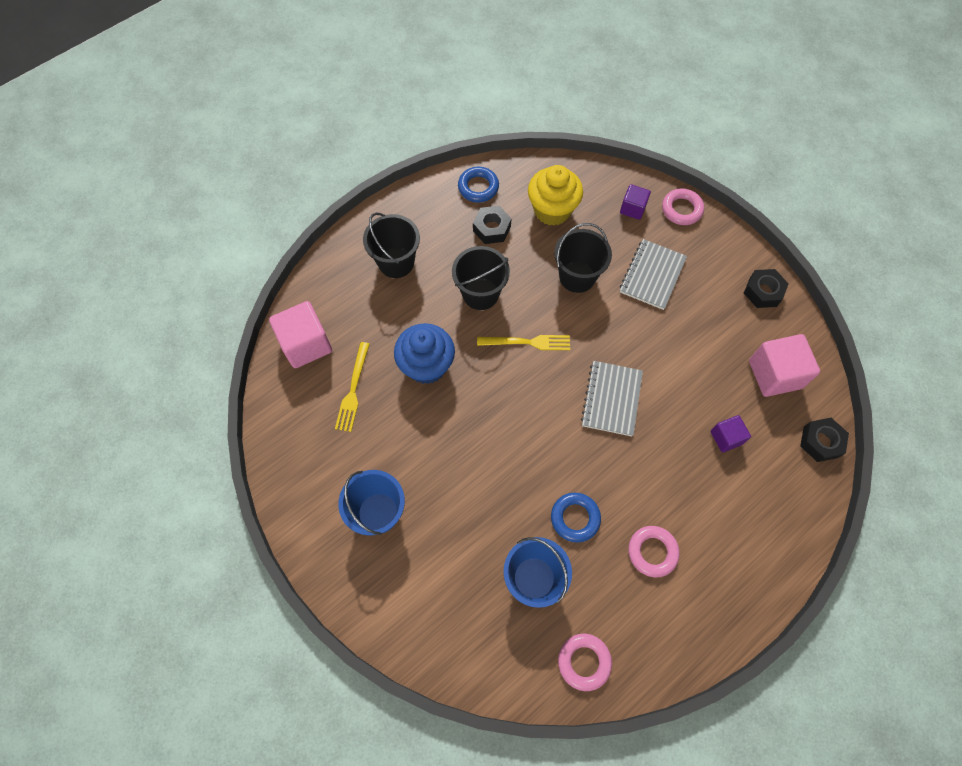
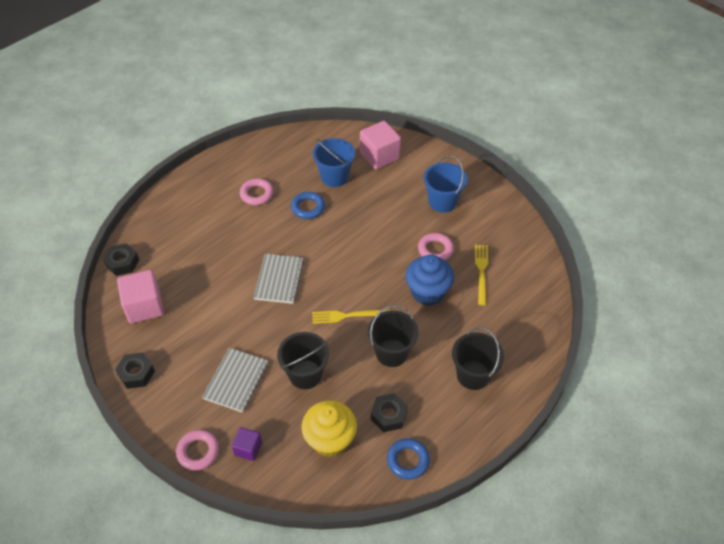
camera: 175 degrees right, 15 degrees down
(306, 344) = (530, 301): pink cube -> pink cube (379, 156)
(584, 662) = (303, 144): pink ring -> pink ring (435, 250)
(726, 437) = (193, 261): purple cube -> none

